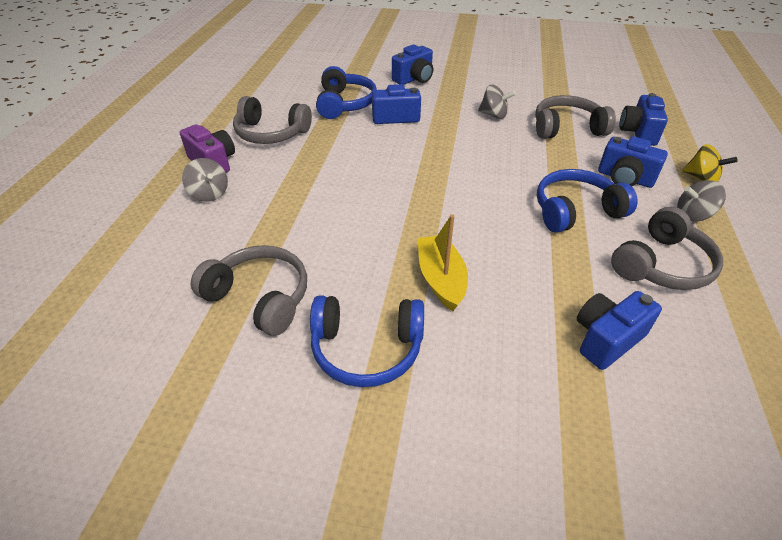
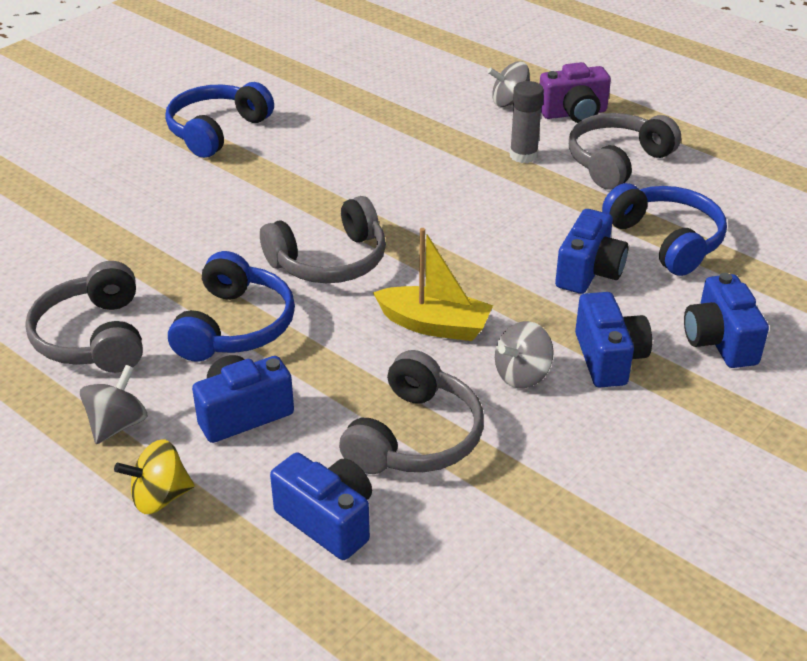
camera: 120 degrees right, 5 degrees down
(260, 297) = (326, 100): grey headphones -> grey headphones (330, 261)
(287, 167) = (523, 155): none -> grey glue stick
(345, 104) = (666, 240): blue headphones -> blue headphones turned 150 degrees counterclockwise
(441, 279) = (244, 189): yellow boat -> yellow boat (434, 325)
(606, 339) = (76, 246): blue camera -> blue camera (608, 358)

